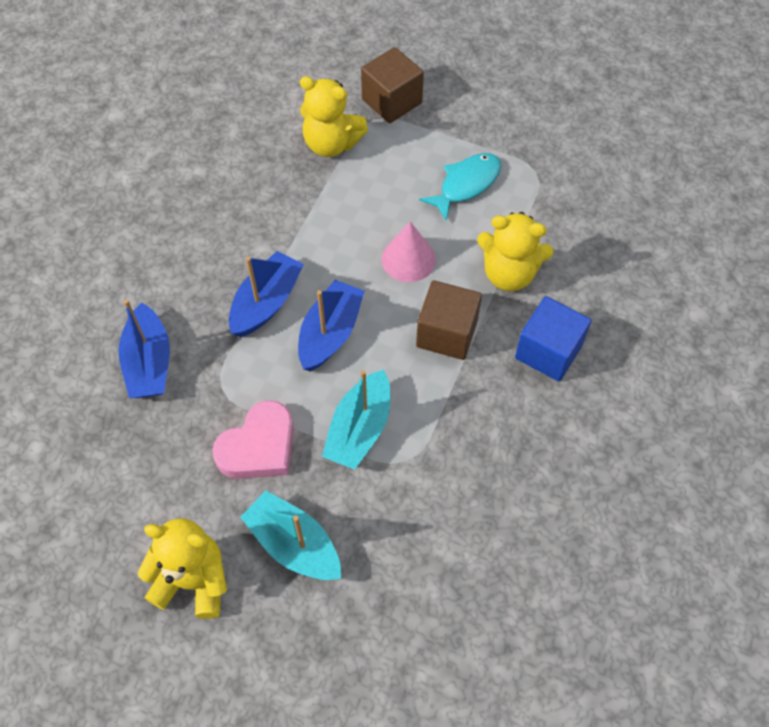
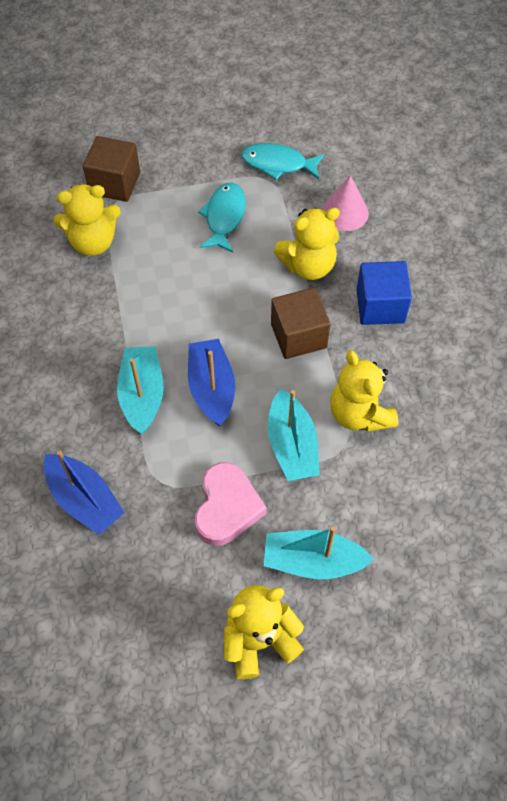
camera: 35 degrees left, 0 degrees up
(266, 303) = (142, 395): blue boat -> turquoise boat
(408, 259) = (226, 297): pink cone -> pink cone (345, 212)
(445, 440) = (359, 414): none -> yellow teddy bear
(557, 162) = (278, 164): none -> turquoise fish

